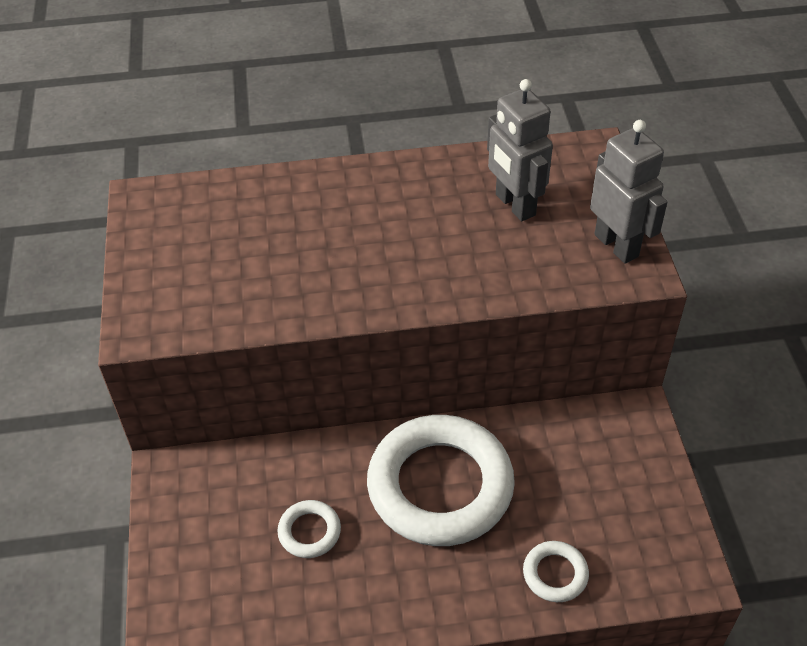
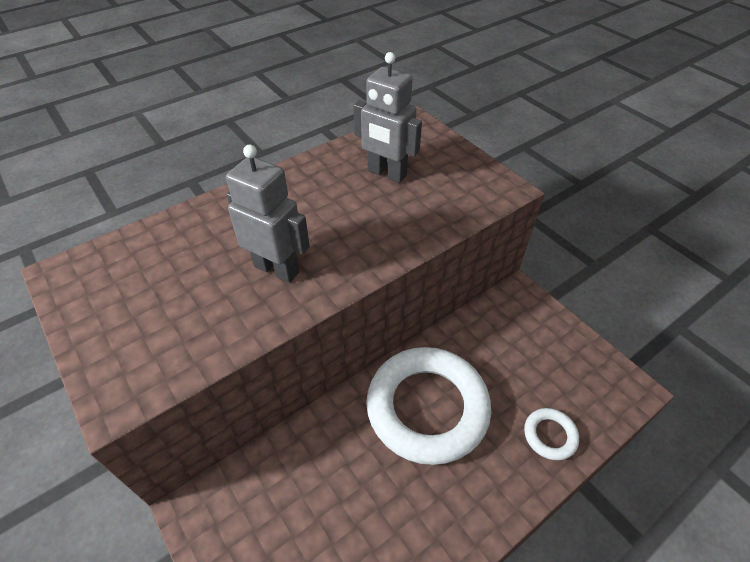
camera: 30 degrees left, 0 degrees up
(309, 532) = (350, 499): white ring -> none
(617, 245) = (475, 176): grey robot -> grey robot (277, 269)

